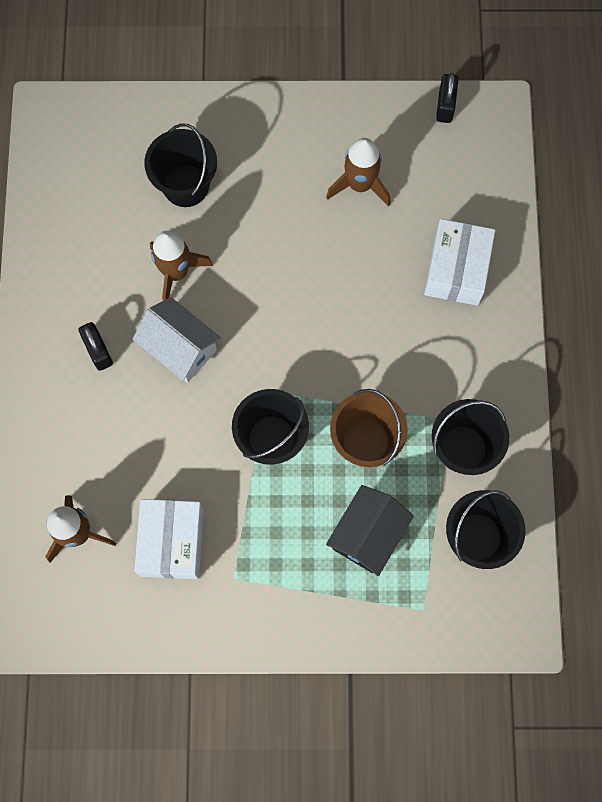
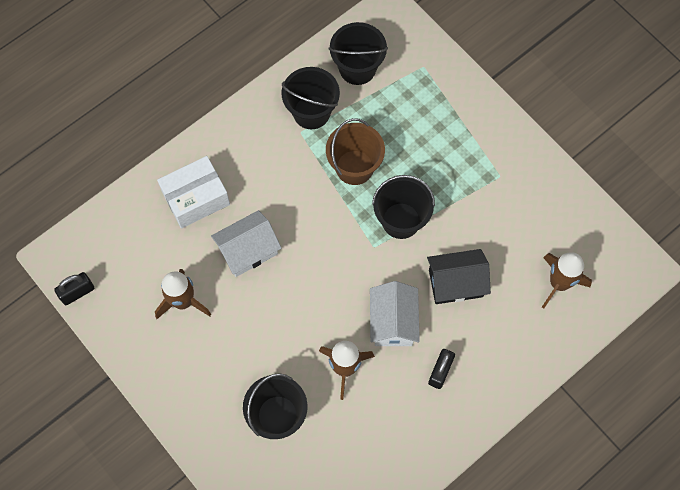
camera: 130 degrees left, 5 degrees down
(172, 542) = (513, 226): white box -> none
(362, 276) = (248, 250): none -> white house
(368, 534) = (408, 125): black house -> black house (455, 283)

